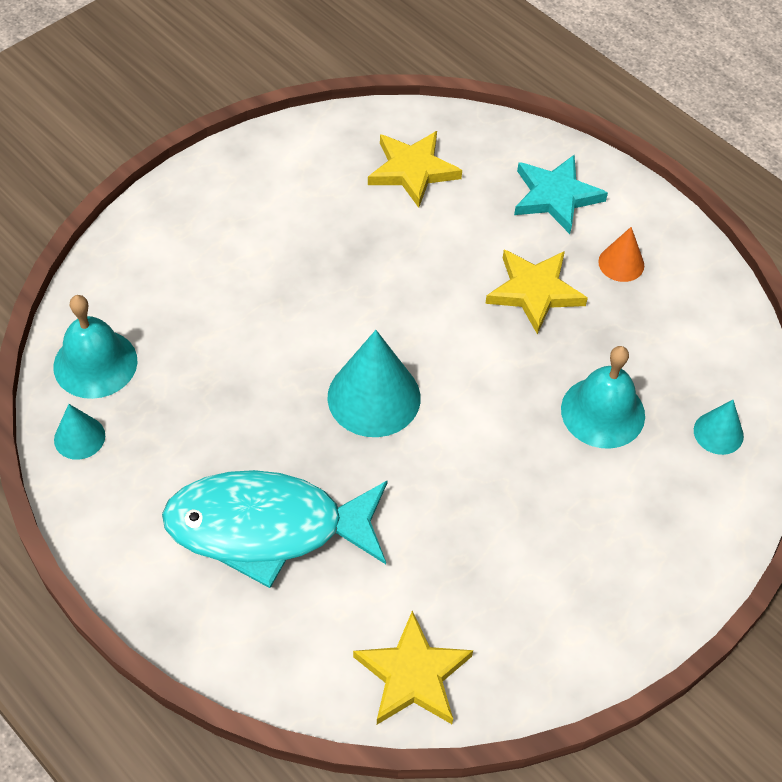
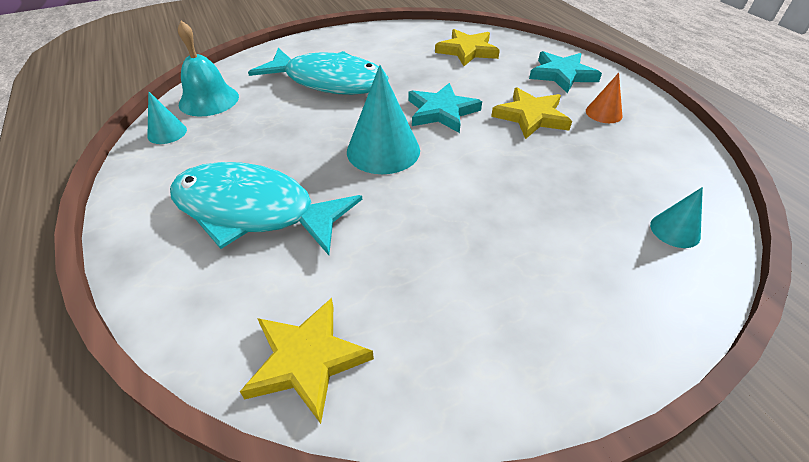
camera: 20 degrees right, 10 degrees down
(245, 285) = (329, 81): none -> turquoise fish
(420, 309) = (441, 111): none -> turquoise star
(603, 412) = (567, 195): turquoise bell -> none

